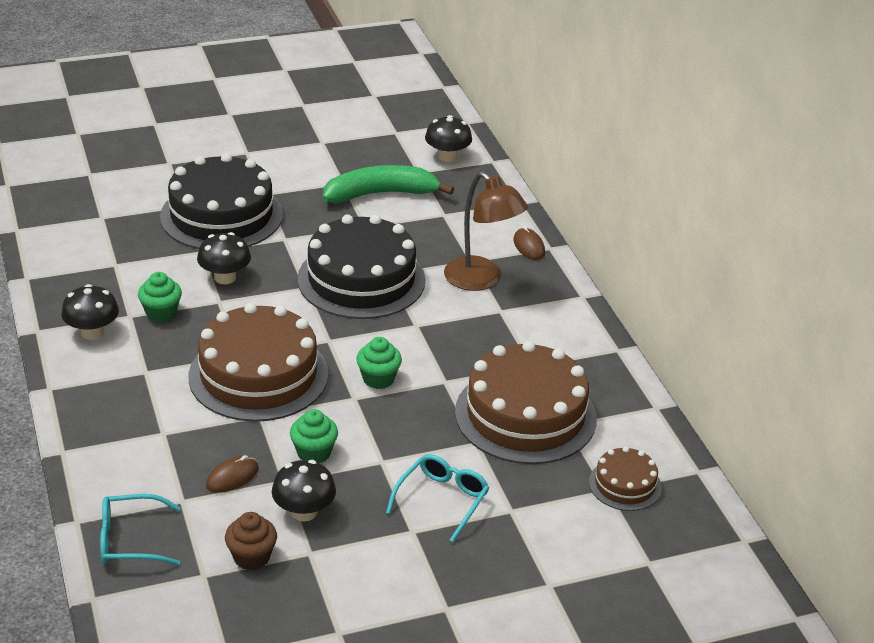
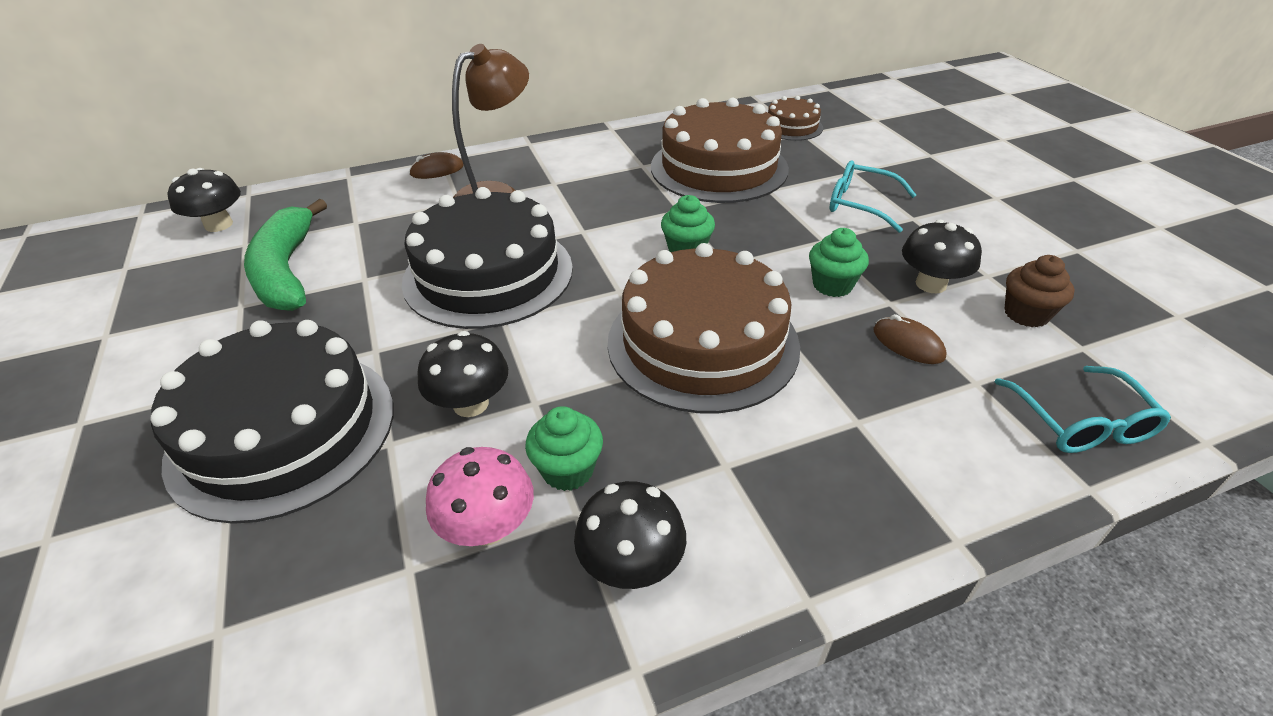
camera: 90 degrees left, 5 degrees up
(132, 287) = (488, 527): none -> pink mushroom

